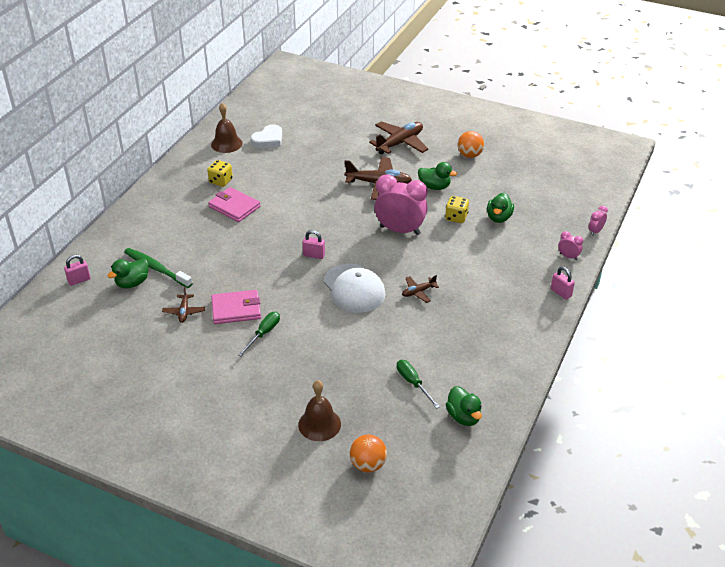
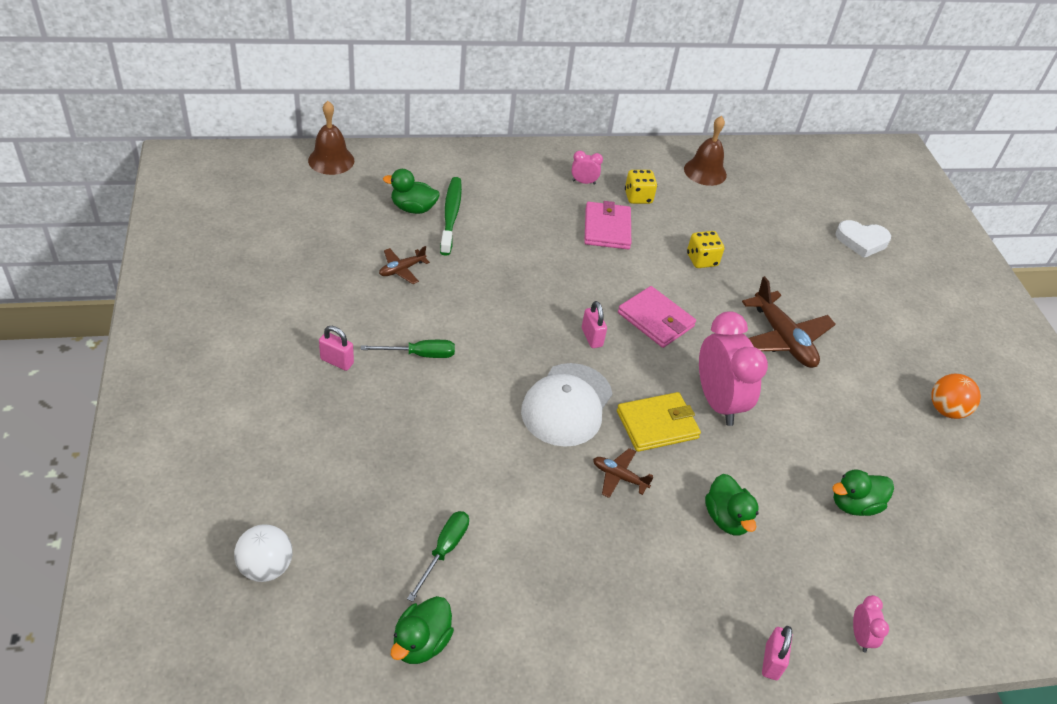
camera: 50 degrees right, 5 degrees up
(79, 280) = (385, 168): pink padlock -> pink padlock (337, 361)
(236, 309) = (440, 311): pink wallet -> pink wallet (655, 320)
(268, 140) = (750, 201): white heart -> white heart (861, 241)
(319, 424) = (305, 481): brown bell -> brown bell (331, 160)
(368, 464) = (266, 567): orange ball -> white ball
(396, 260) = (657, 424): none -> yellow wallet
(400, 143) = (884, 324): brown plane -> none
(434, 187) = (839, 400): green duck -> green duck (726, 518)
(456, 217) = (803, 453): yellow dice -> yellow dice (702, 260)
(595, 231) = (954, 652): pink clock -> pink clock (583, 182)

